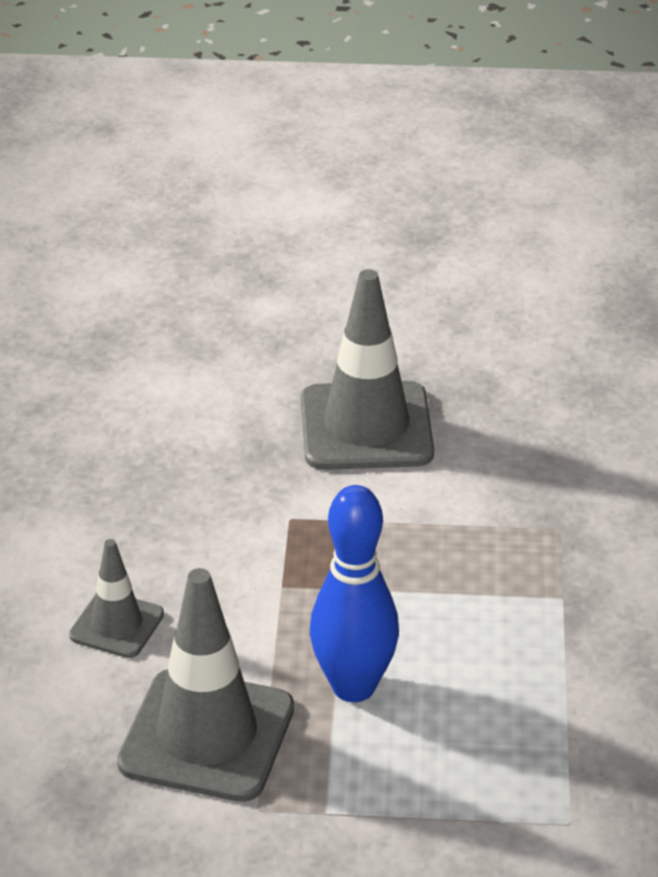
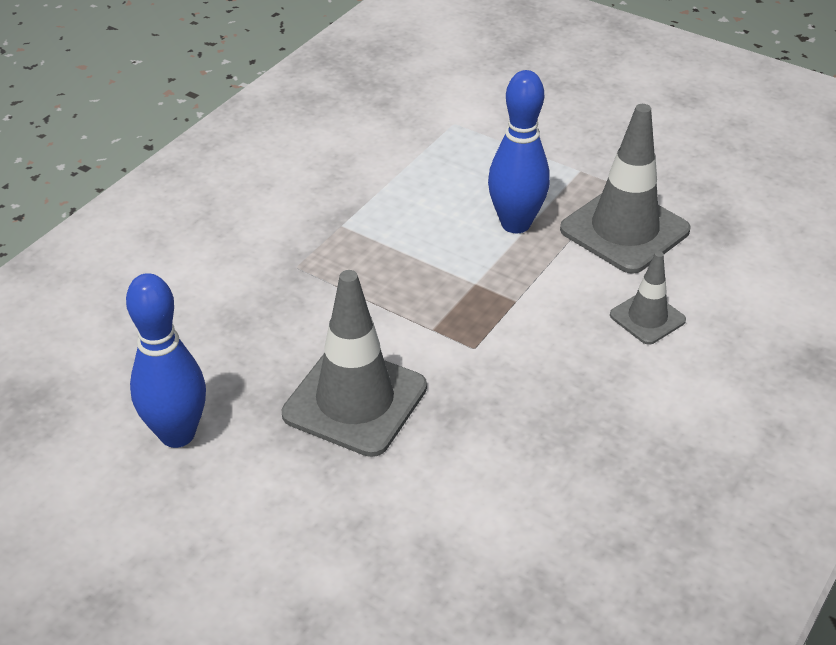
camera: 150 degrees left, 5 degrees up
(497, 345) = (177, 434): none -> blue bowling pin

